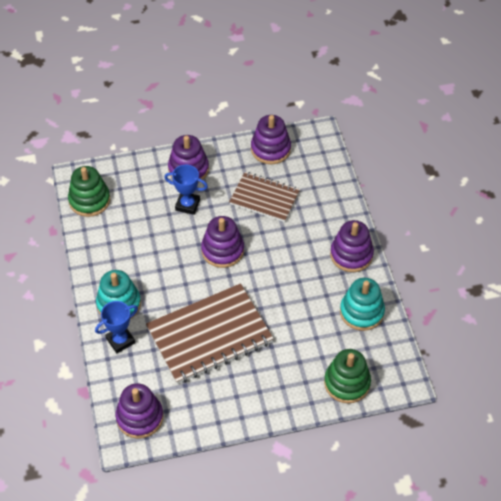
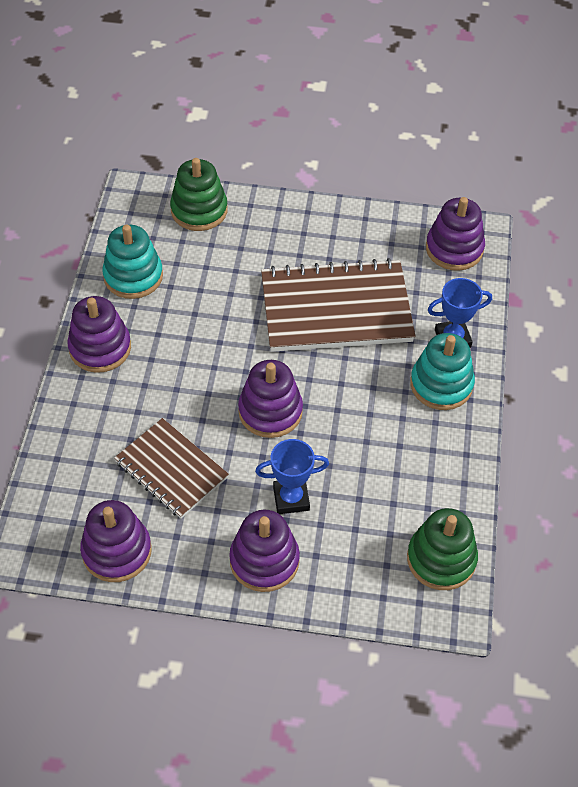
camera: 160 degrees left, 0 degrees up
(187, 205) = (291, 498): blue trophy -> blue trophy turned 45 degrees counterclockwise

